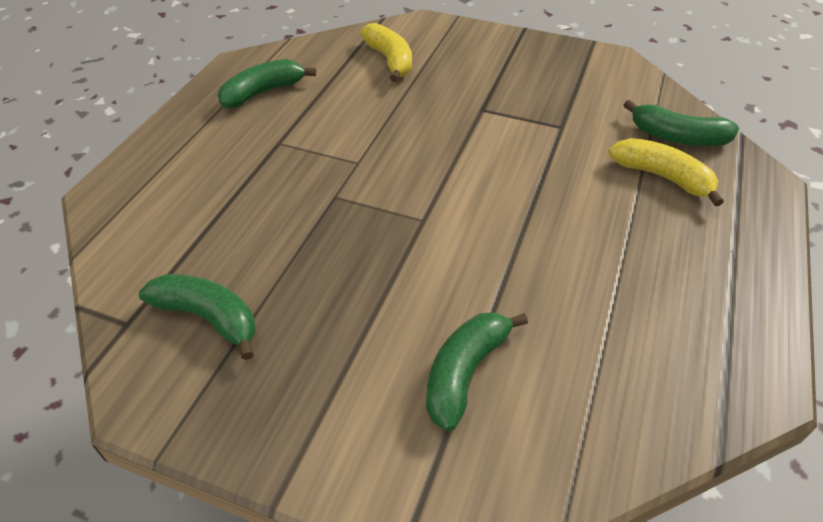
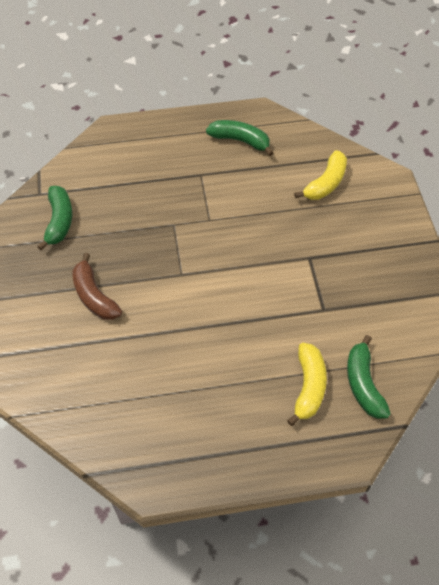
camera: 60 degrees right, 10 degrees up
(389, 327) = (94, 296): none -> brown banana
(465, 372) = (84, 341): green banana -> none

